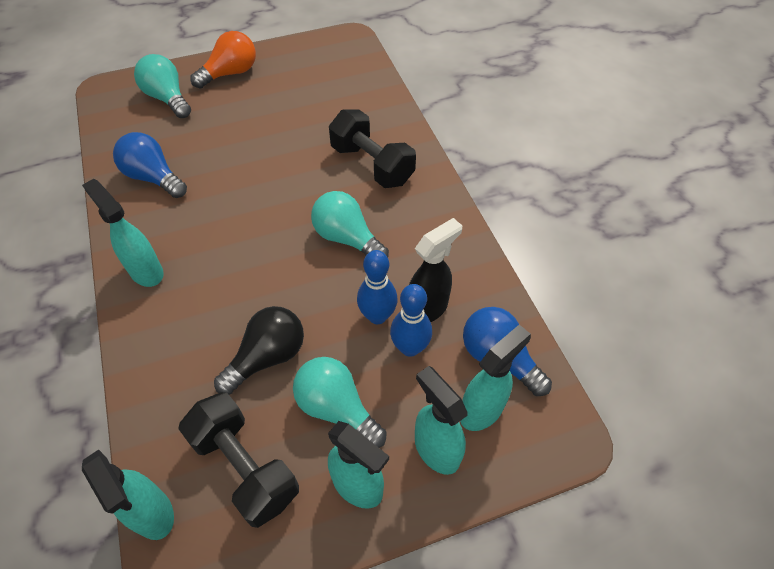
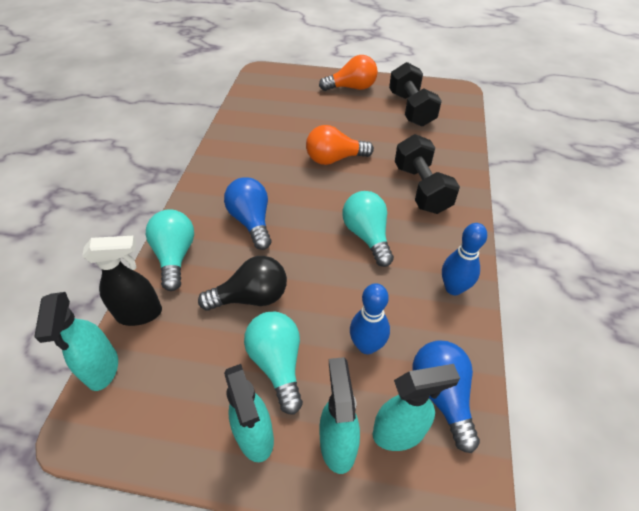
camera: 30 degrees right, 5 degrees down
(146, 271) = (209, 198): turquoise spray bottle -> none
(153, 177) = (255, 138): blue light bulb -> blue light bulb (251, 221)
(167, 98) = (298, 90): turquoise light bulb -> turquoise light bulb (175, 256)
(245, 467) = (183, 371): black dumbbell -> black dumbbell (411, 109)
(262, 167) = (334, 159): none -> orange light bulb
(377, 316) = (355, 307): blue bowling pin -> blue bowling pin (453, 288)
(427, 308) = (401, 321): black spray bottle -> black spray bottle (140, 314)

